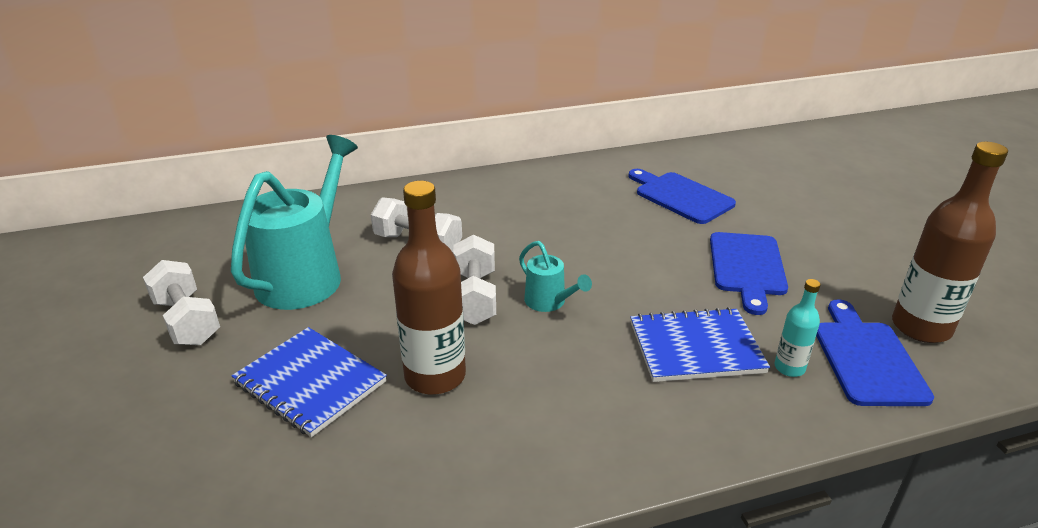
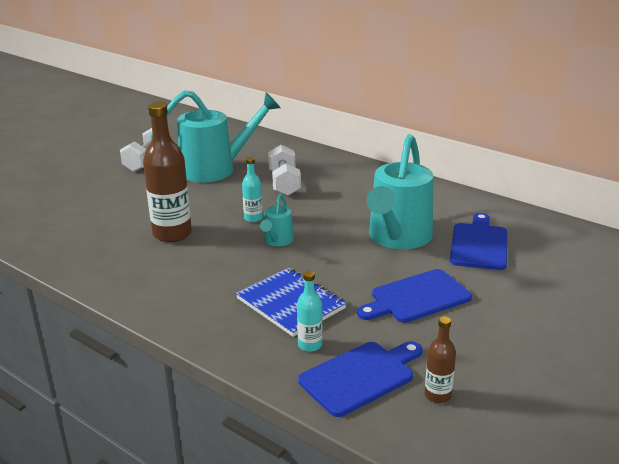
camera: 55 degrees right, 5 degrees down
(310, 382) = (134, 206): blue notebook -> none
(474, 297) = (253, 218): white dumbbell -> turquoise bottle
(625, 230) = (397, 238): none -> turquoise watering can
(921, 327) = (437, 395): brown bottle -> brown bottle, size x0.50

